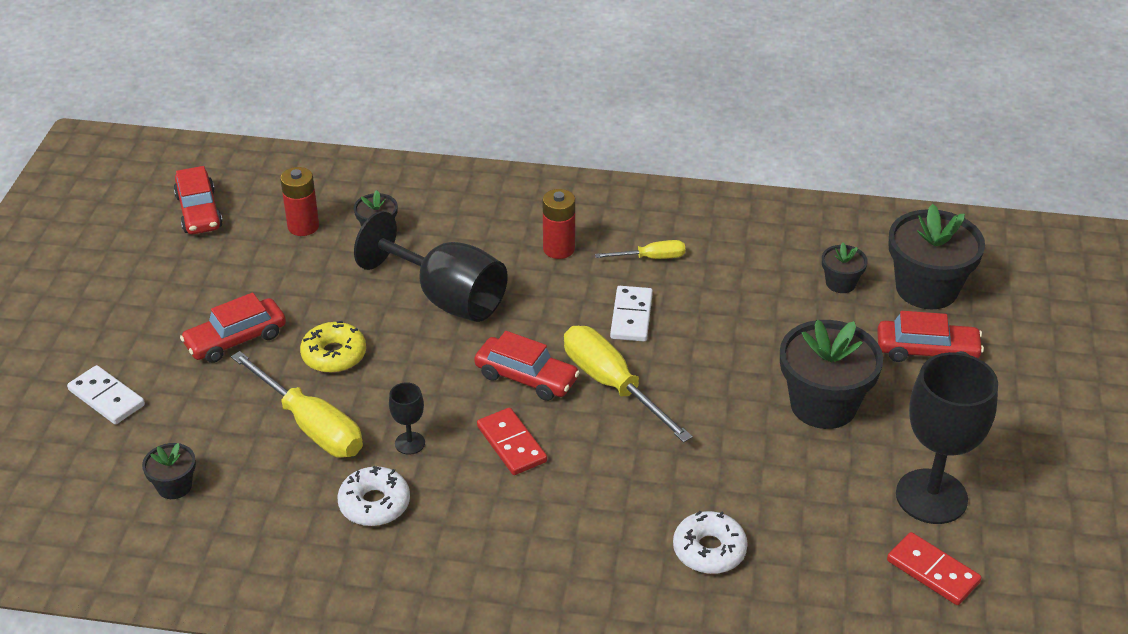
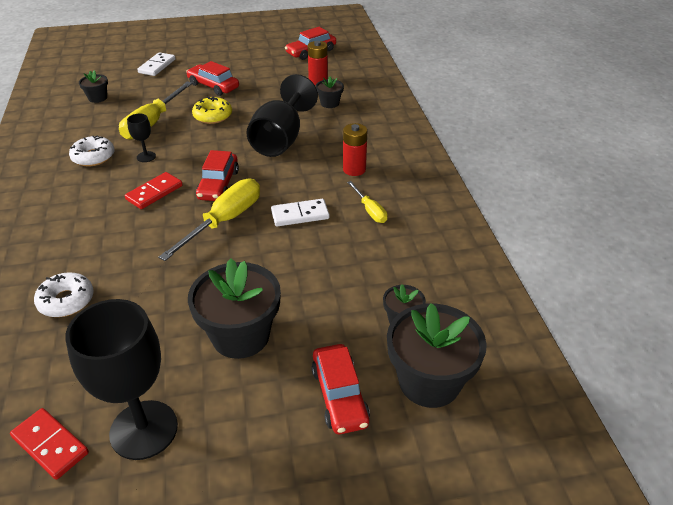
camera: 70 degrees right, 0 degrees up
(932, 571) = (50, 445): red domino -> red domino turned 75 degrees counterclockwise

